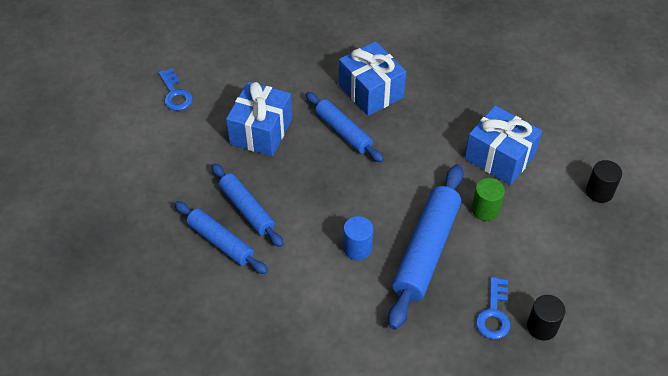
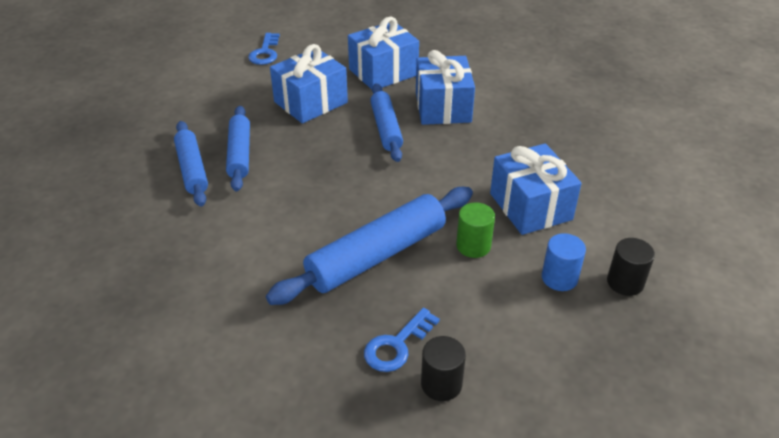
camera: 30 degrees right, 10 degrees down
(295, 74) = (383, 72): none -> blue gift
(357, 248) = (309, 225): blue cylinder -> blue cylinder (559, 278)

